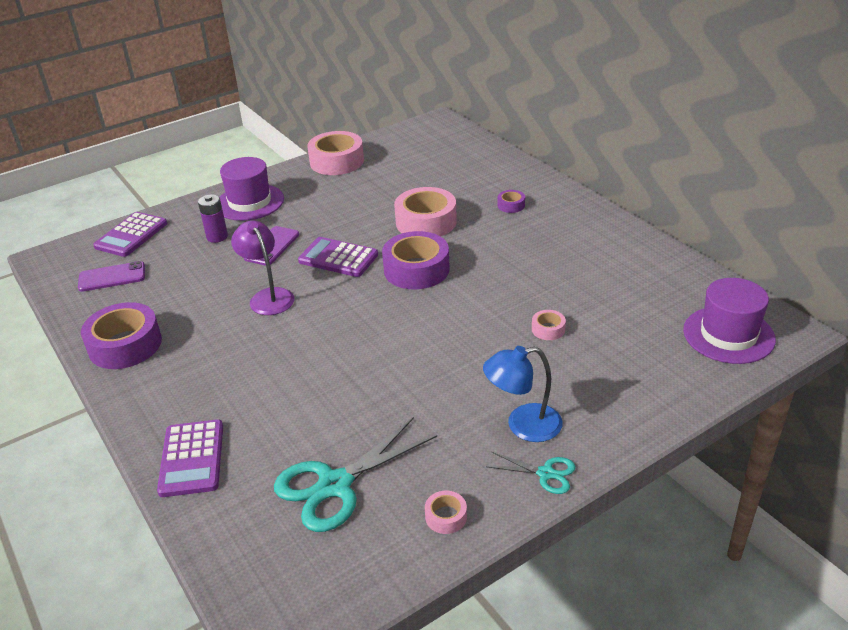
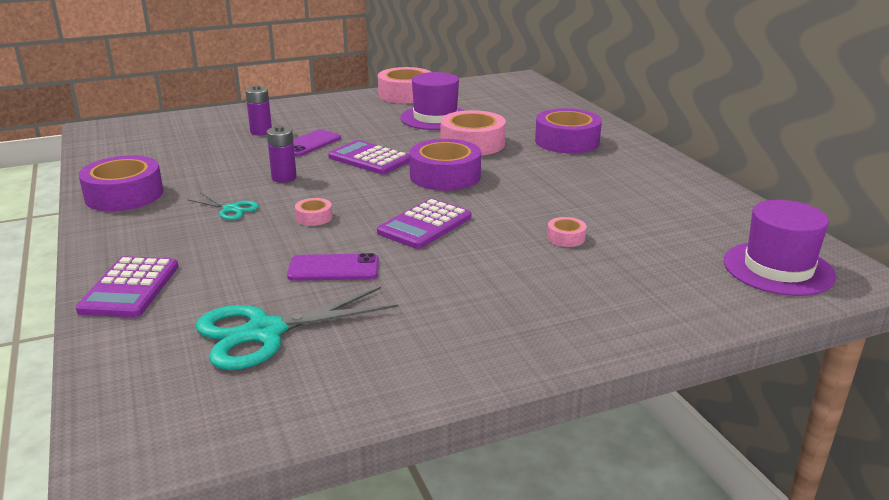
camera: 10 degrees right, 10 degrees down
(112, 277) = (145, 147): purple phone -> purple phone (333, 268)
(131, 235) = (182, 122): purple calculator -> purple calculator (425, 225)
(250, 202) = (306, 112): purple hat -> purple hat (435, 118)
(268, 296) = (284, 178): purple lamp -> purple battery
(446, 517) = (373, 379): pink tape -> pink tape (314, 217)
(511, 205) = (567, 141): purple tape -> purple tape, size x2.18
(523, 425) = (502, 312): blue lamp -> none
(545, 473) = (509, 358): turquoise scissors -> turquoise scissors (231, 209)

